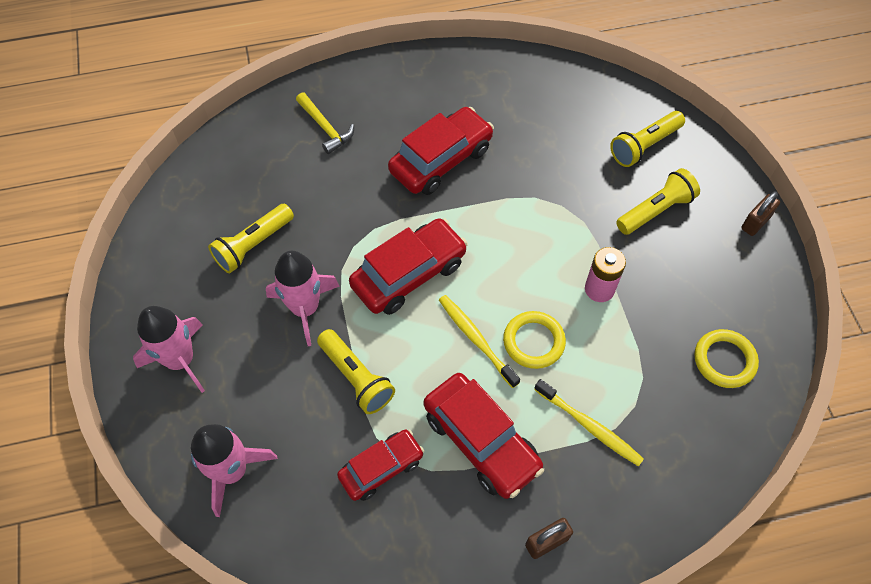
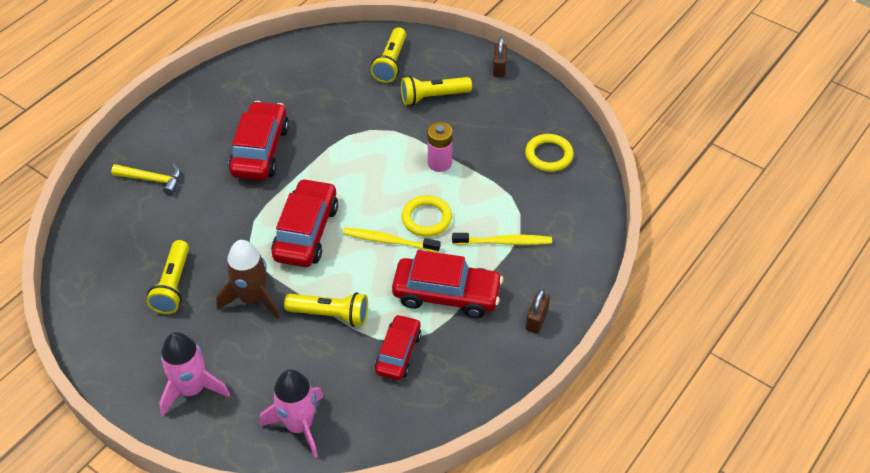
camera: 40 degrees left, 10 degrees down
(305, 308) = (253, 298): pink rocket -> brown rocket
(656, 210) = (433, 97): yellow flashlight -> yellow flashlight turned 120 degrees counterclockwise

